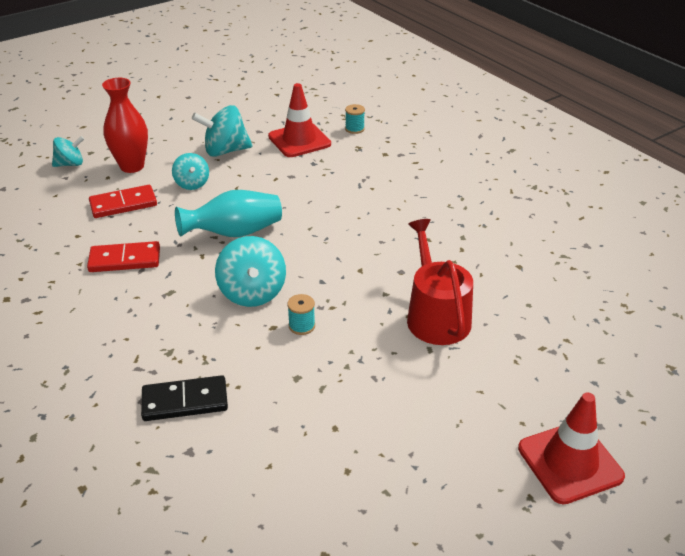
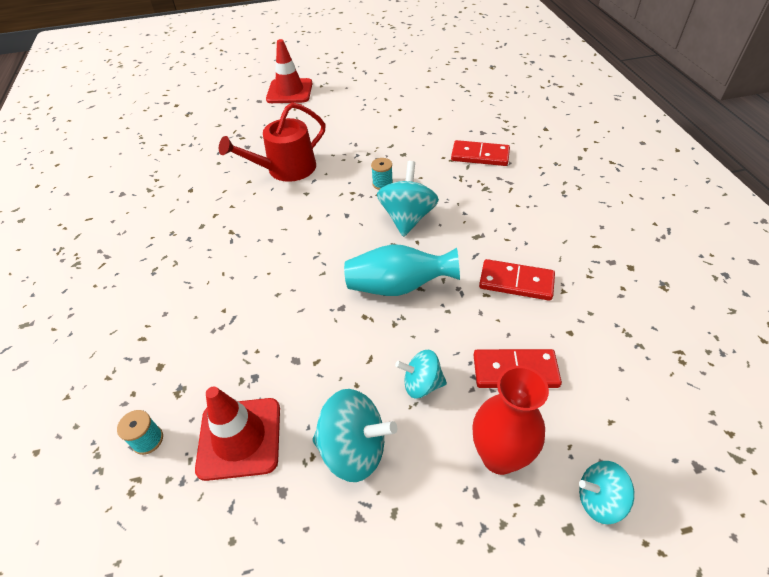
camera: 155 degrees left, 10 degrees up
(185, 401) = (480, 156): black domino -> red domino
(192, 184) = (422, 384): turquoise spinning top -> turquoise spinning top turned 90 degrees counterclockwise
(436, 315) = (285, 169): red watering can -> red watering can turned 45 degrees clockwise

